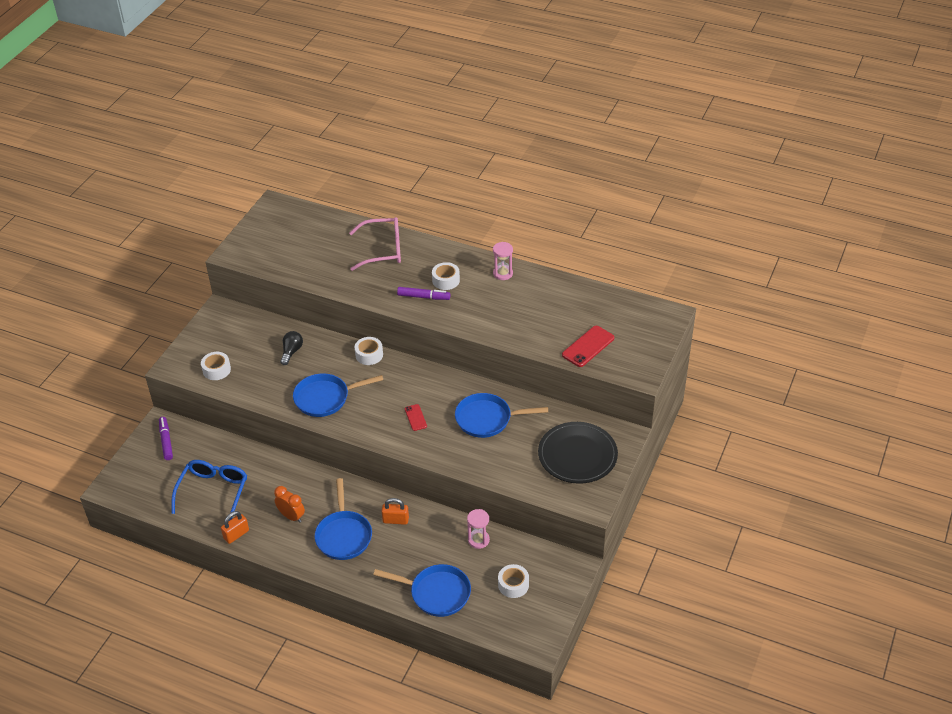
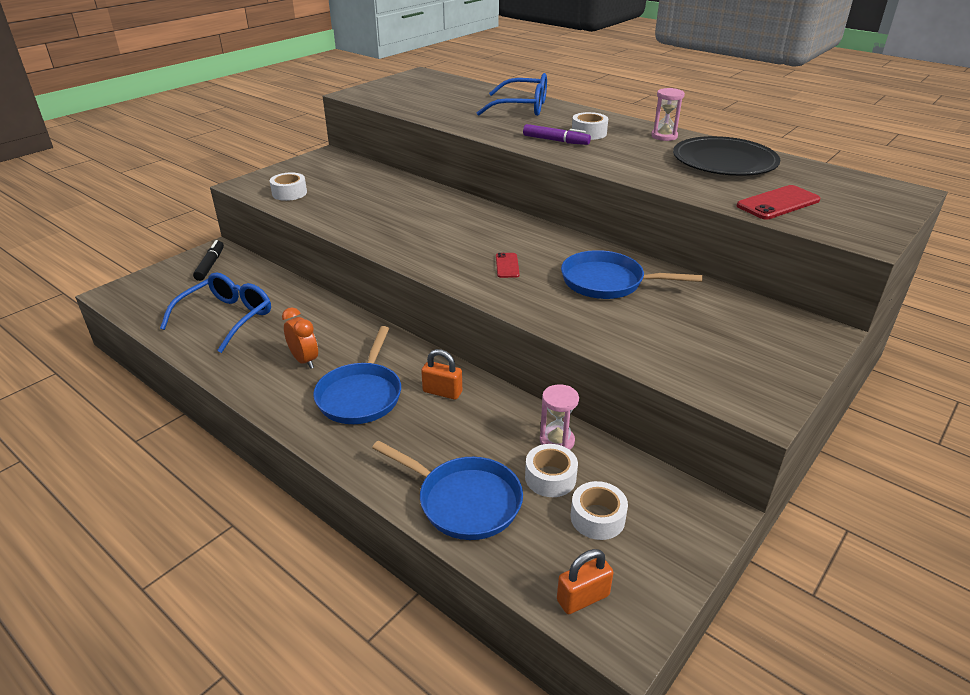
camera: 15 degrees right, 10 degrees down
(166, 441) = (210, 265): purple marker -> black marker
(236, 534) = (221, 366): orange padlock -> orange padlock (583, 598)
(291, 352) = (383, 192): black light bulb -> none
(325, 398) = (399, 232): blue pan -> none
(369, 355) = (473, 206): white tape -> white tape (550, 478)
(383, 250) = (522, 108): pink glasses -> blue glasses
(577, 455) = (741, 342): black plate -> black plate (724, 161)

